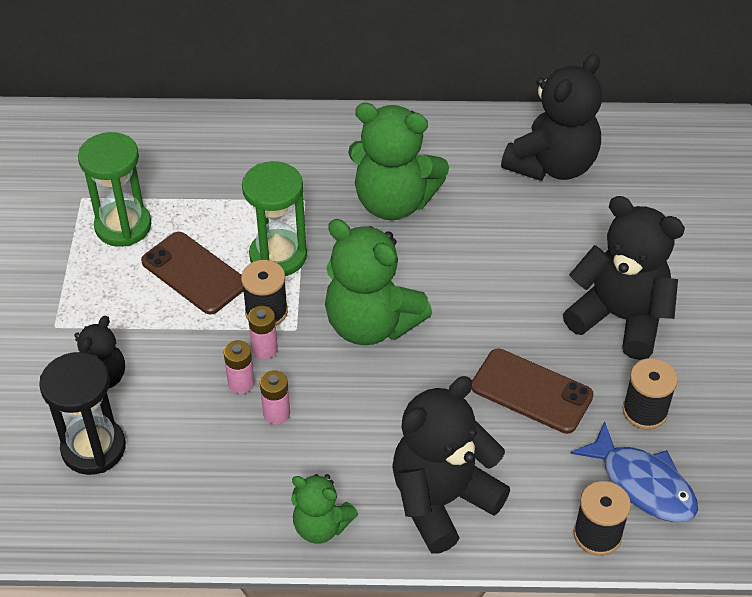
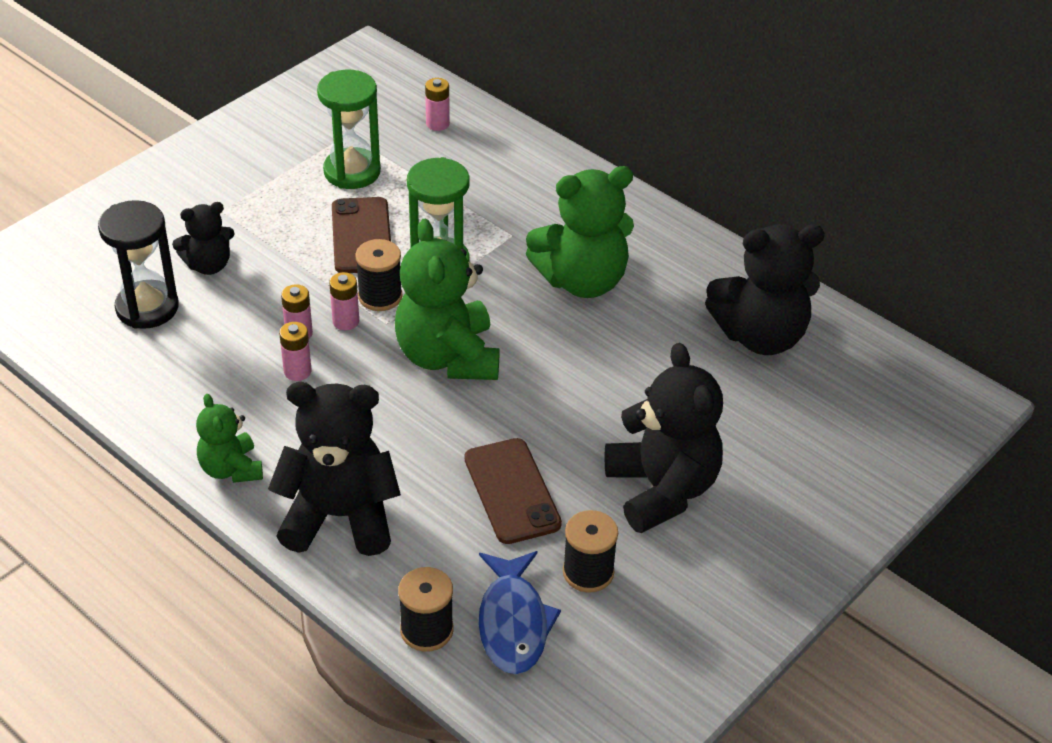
camera: 40 degrees right, 5 degrees down
(143, 146) = (437, 124): none -> pink battery
(394, 202) = (582, 280): green teddy bear -> green teddy bear turned 75 degrees counterclockwise

